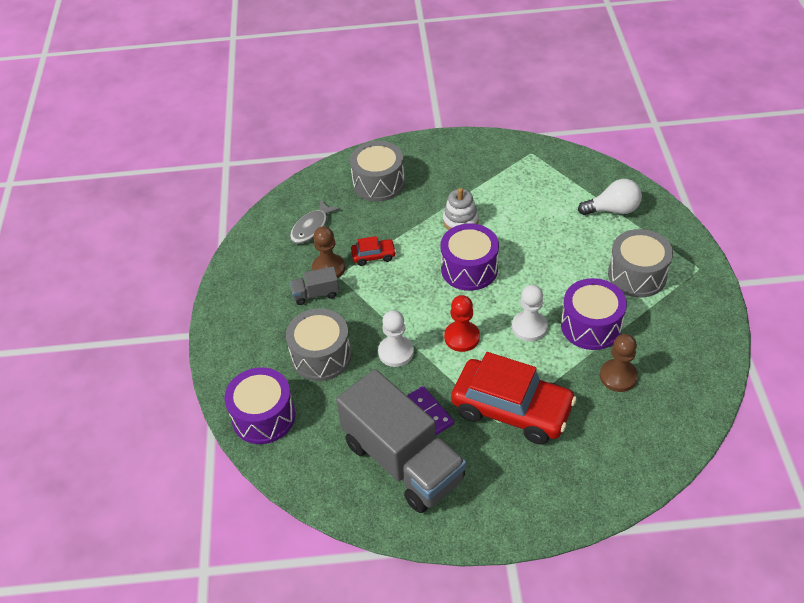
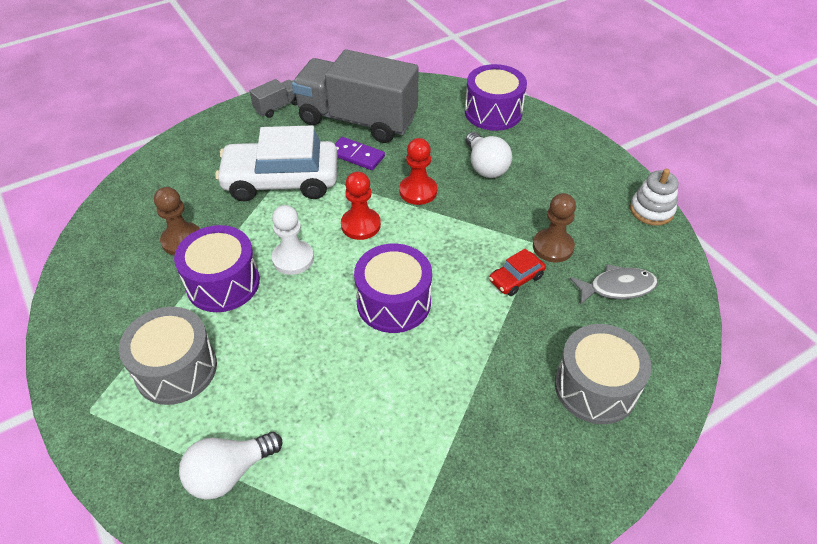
camera: 150 degrees right, 0 degrees up
(312, 228) = (617, 287): grey fish -> grey fish turned 75 degrees clockwise
(316, 294) = (541, 216): grey truck -> grey truck (277, 107)
(321, 356) = (485, 166): grey drum -> white light bulb
(396, 352) = (418, 191): white pawn -> red pawn
(460, 221) = (443, 367): white stacking toy -> white stacking toy (651, 210)
(512, 409) = (281, 181): red car -> white car

